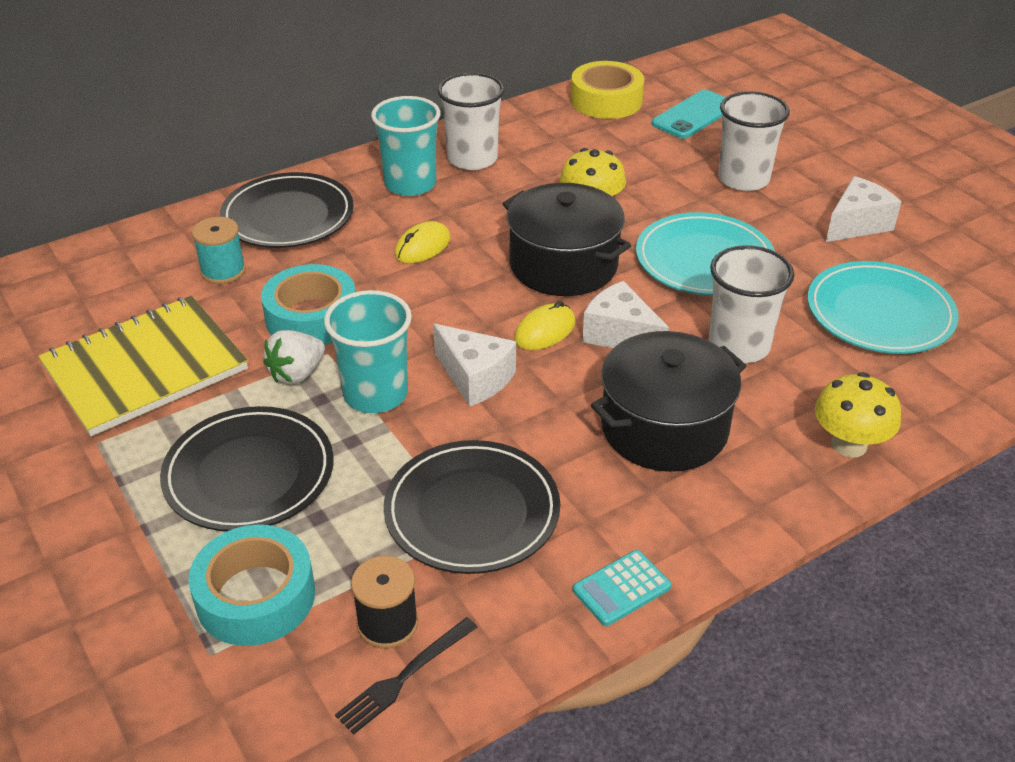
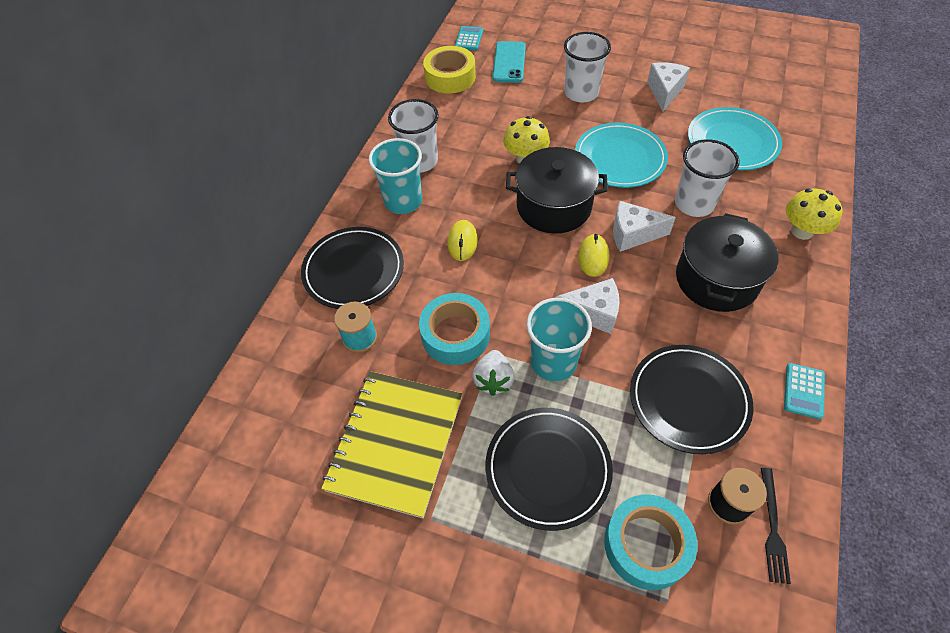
camera: 35 degrees left, 15 degrees up
(675, 75) = (469, 39): none -> turquoise calculator

